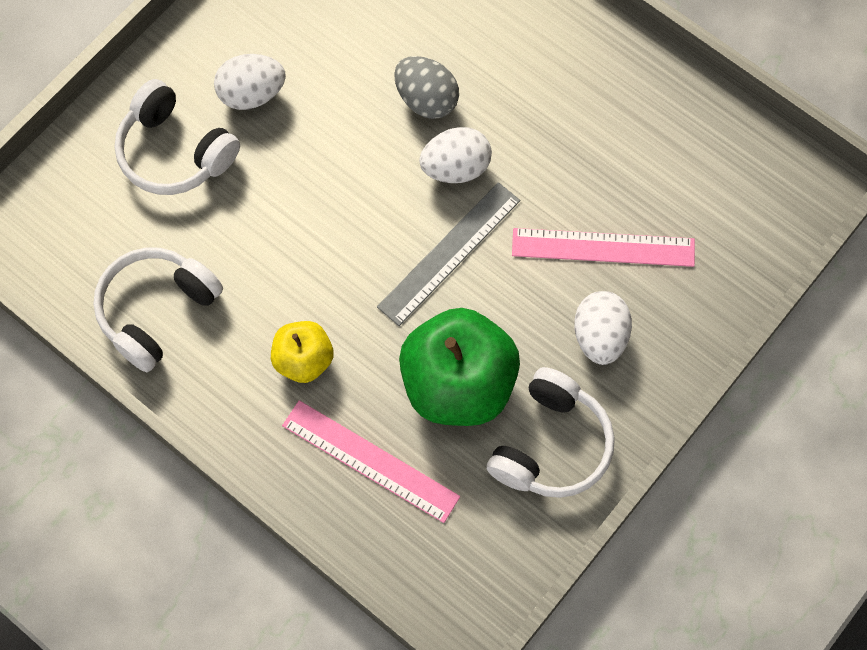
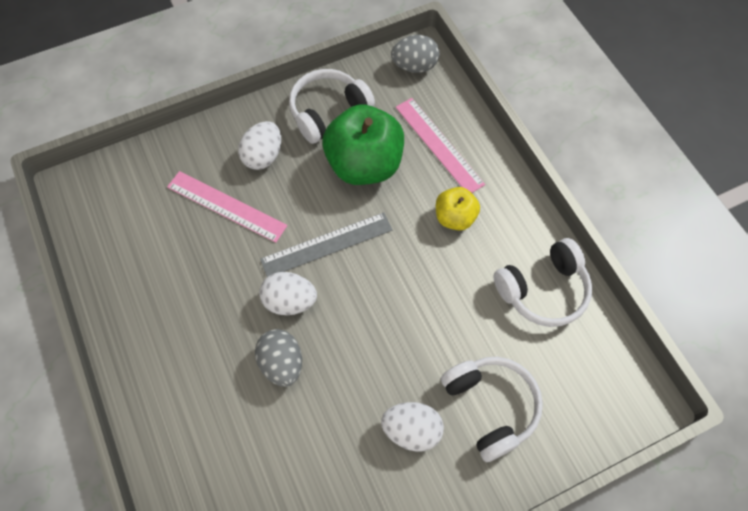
camera: 155 degrees left, 5 degrees down
(466, 585) = (414, 66): none -> grey egg

